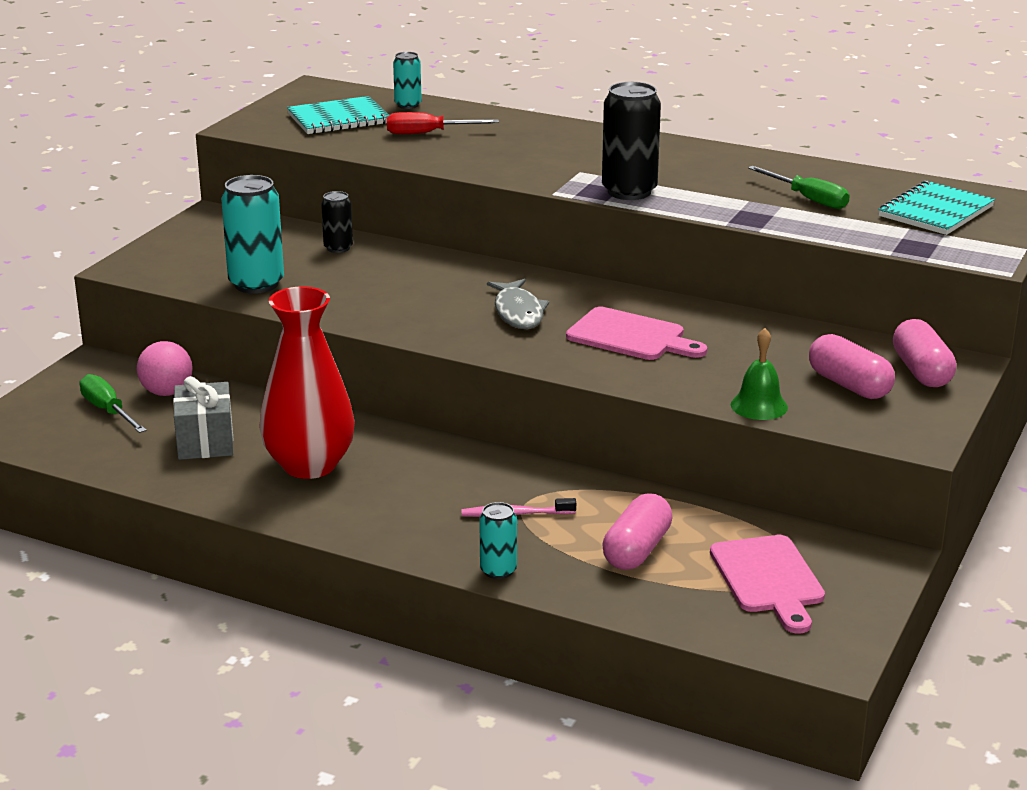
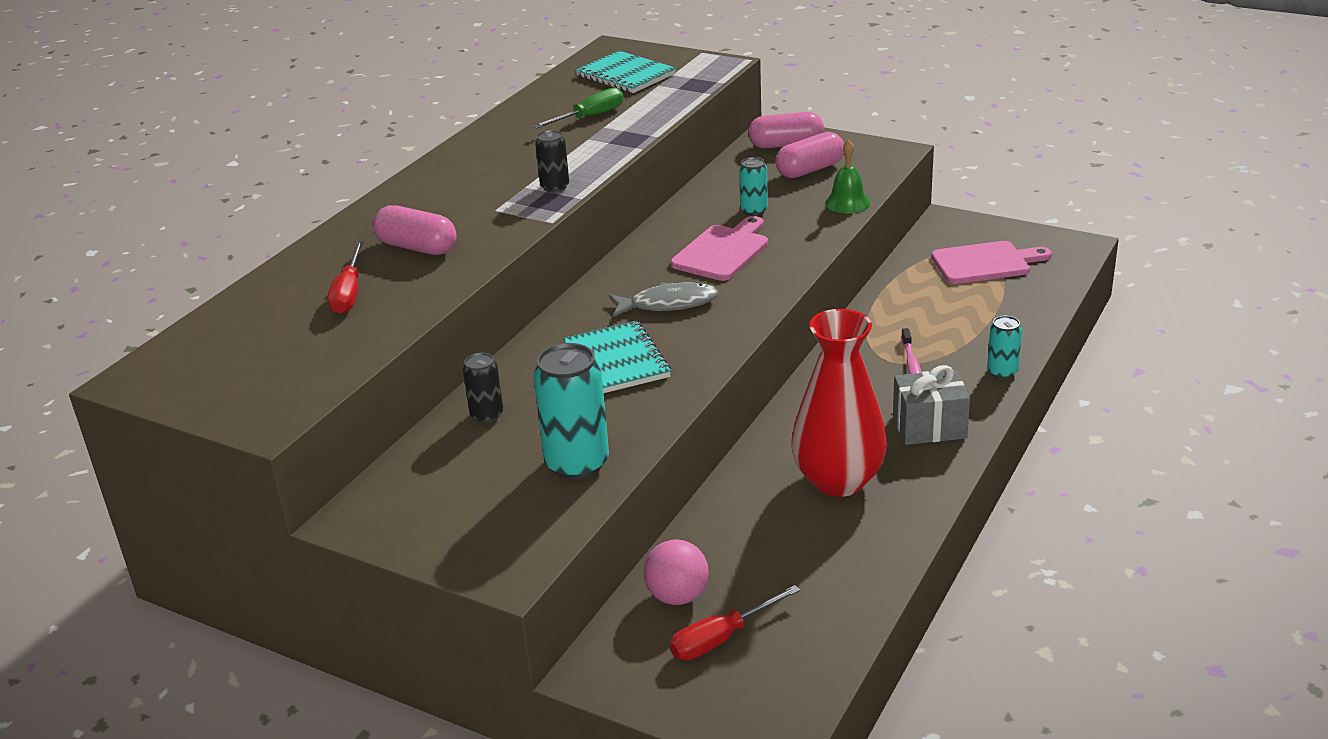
camera: 85 degrees left, 5 degrees up
(108, 411) = (721, 638): green screwdriver -> red screwdriver
(205, 442) = (793, 554): grey gift -> grey gift (929, 426)
(339, 119) = (269, 353): turquoise notebook -> turquoise notebook (616, 361)
(408, 105) = (243, 310): turquoise can -> turquoise can (754, 210)
(629, 191) = (555, 187): black can -> black can, size x0.55
(637, 550) = (957, 312): pink capsule -> pink capsule (417, 247)

